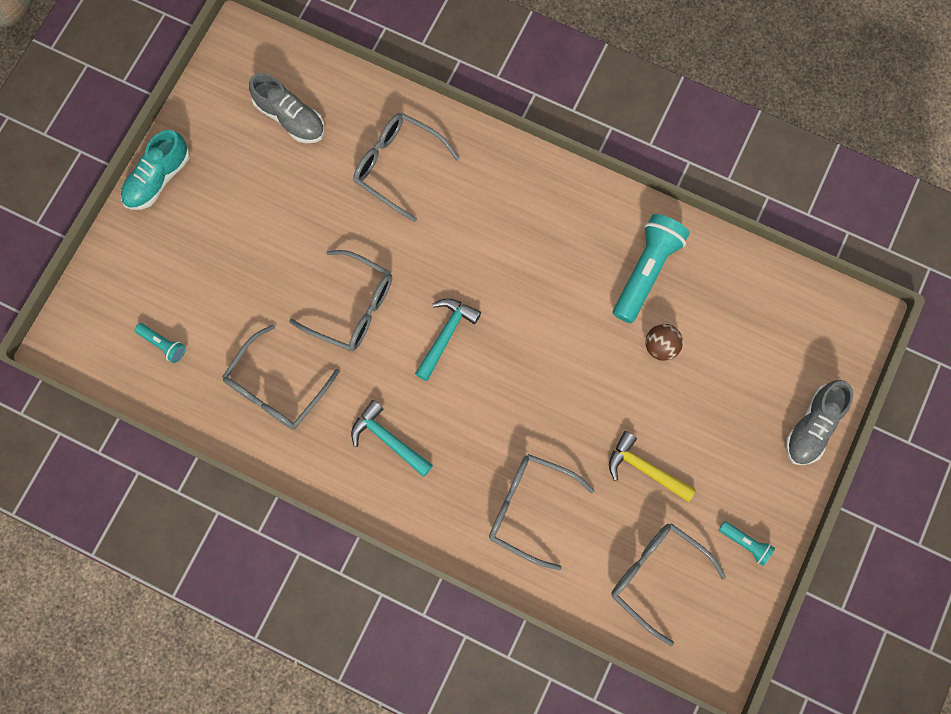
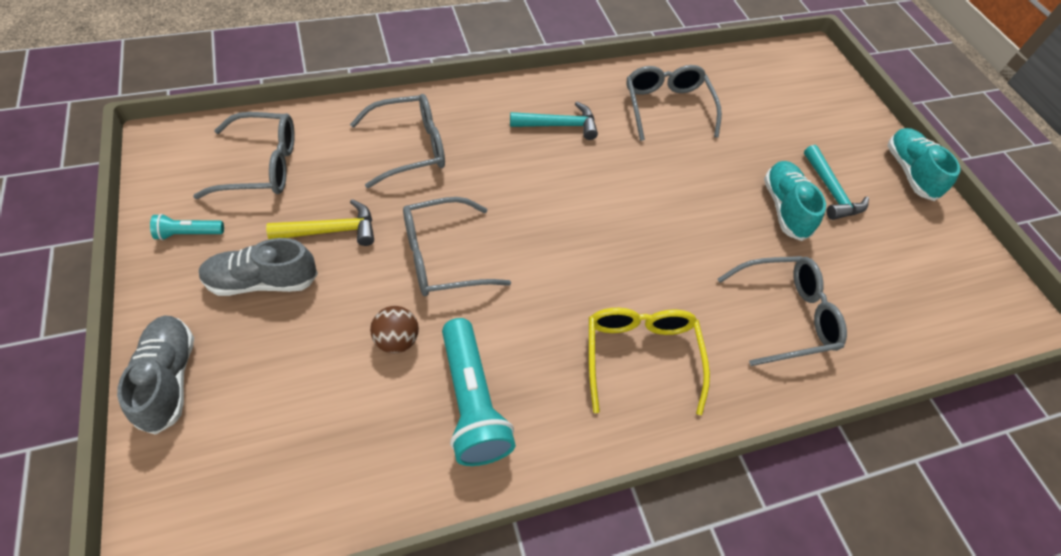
camera: 130 degrees right, 20 degrees down
(163, 344) = (762, 86): turquoise flashlight -> none
(290, 118) = (904, 285): grey shoe -> grey shoe (262, 281)
(297, 230) = (784, 208): none -> turquoise shoe
(353, 307) = (682, 186): grey glasses -> grey glasses (442, 257)
(446, 335) = (594, 215): turquoise hammer -> turquoise hammer (831, 191)
(519, 217) = (640, 356): none -> yellow glasses

